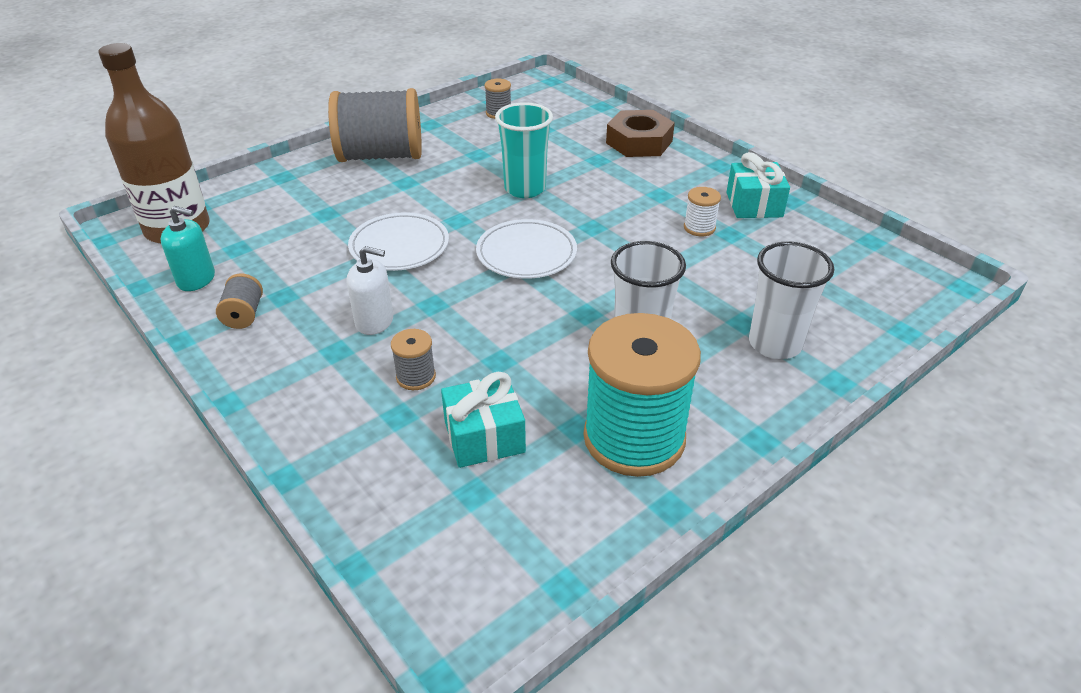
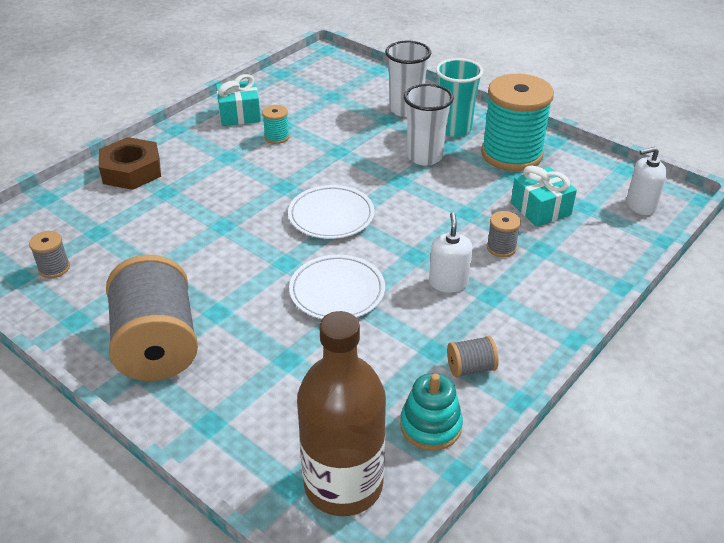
camera: 100 degrees left, 0 degrees up
(196, 279) = (430, 426): turquoise soap dispenser -> turquoise stacking toy
(453, 569) = (640, 205): none -> white soap dispenser
(525, 189) = (224, 229): turquoise cup -> turquoise cup (454, 128)
(699, 228) = (277, 137): white spool -> turquoise spool

